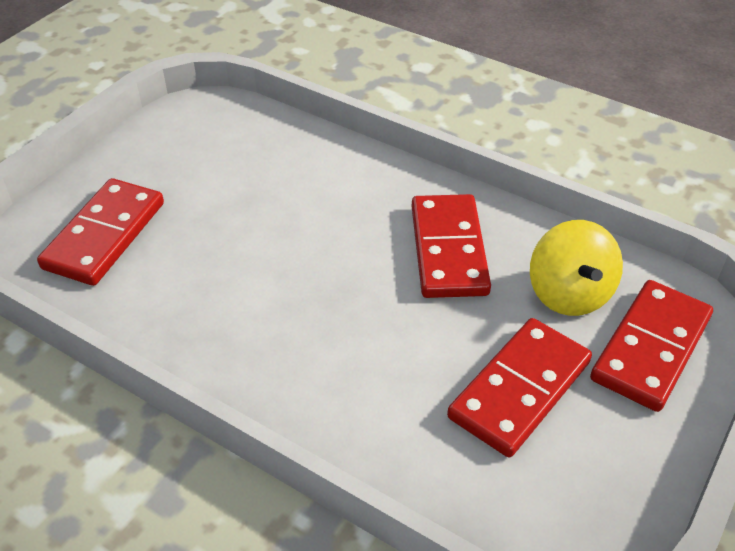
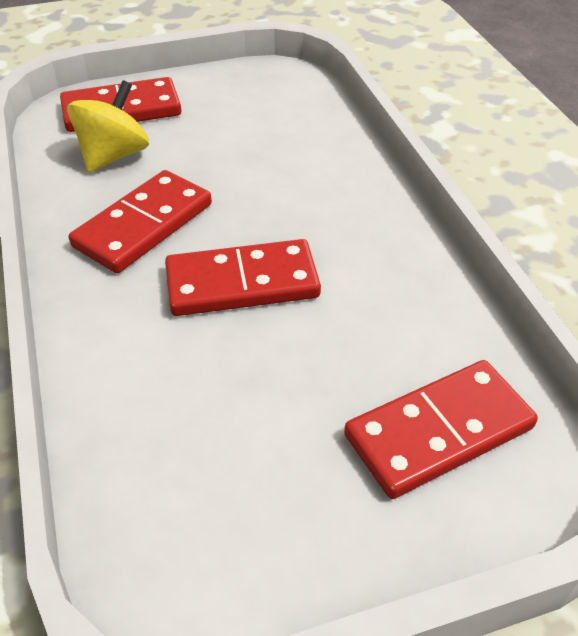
camera: 140 degrees left, 0 degrees up
(520, 390) = (226, 131): red domino -> red domino (242, 283)

